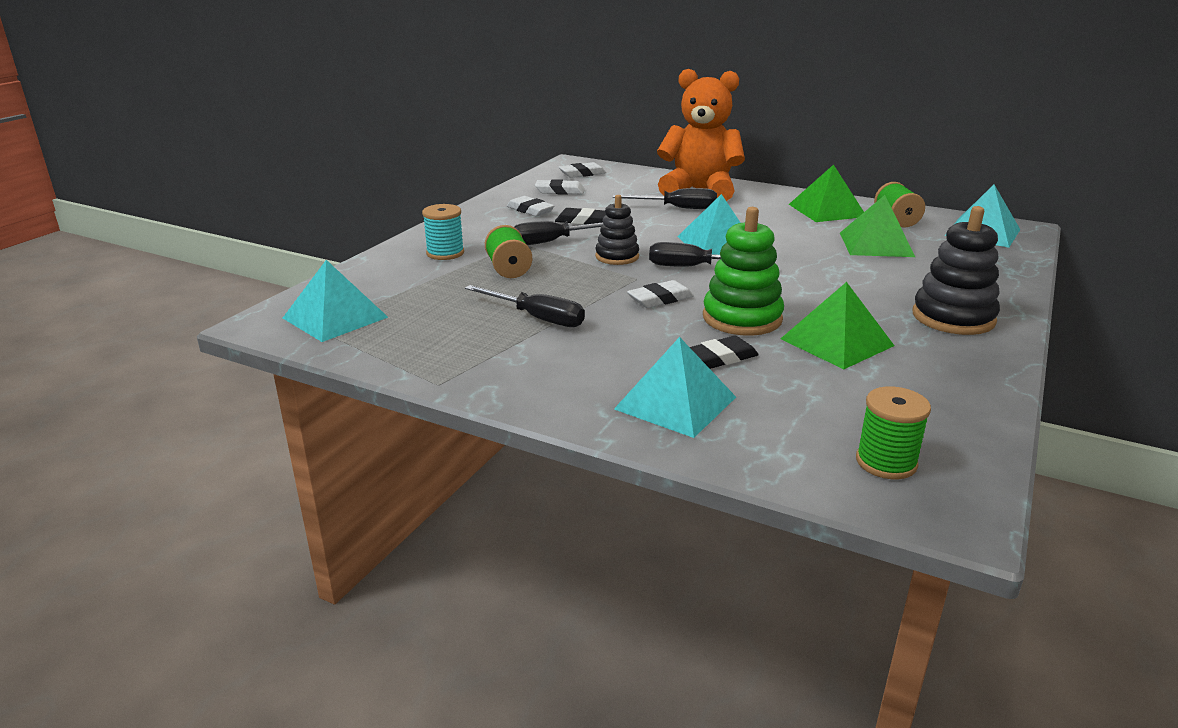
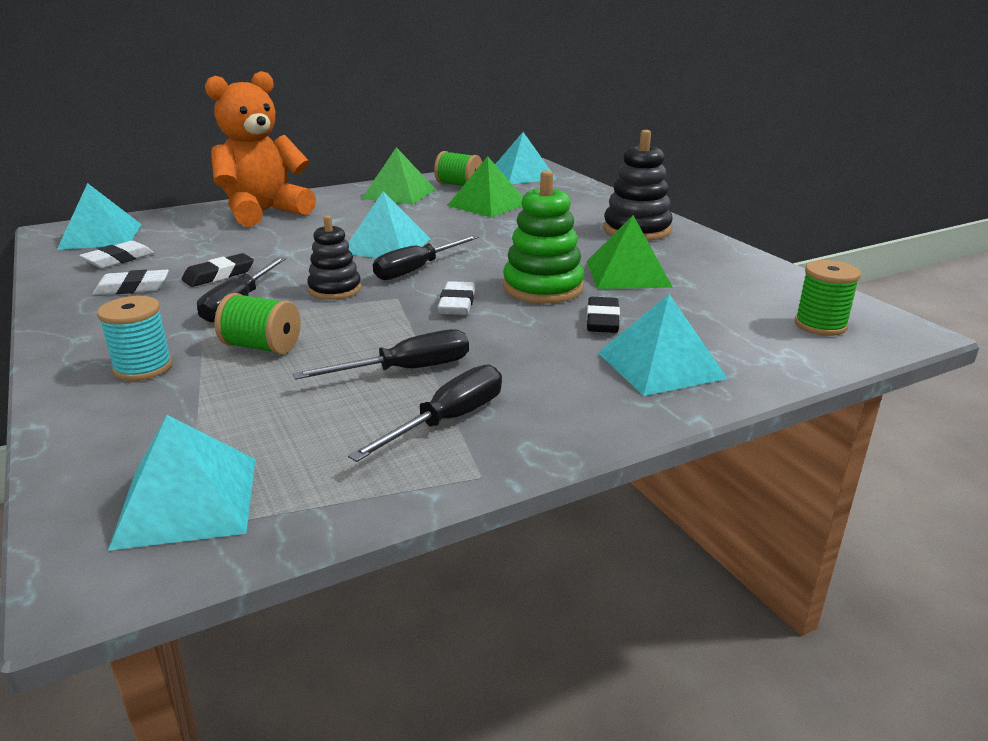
camera: 55 degrees left, 0 degrees up
(582, 174) = (100, 236): white eraser -> turquoise pyramid
(677, 208) = (281, 232): black screwdriver -> black screwdriver (448, 420)

